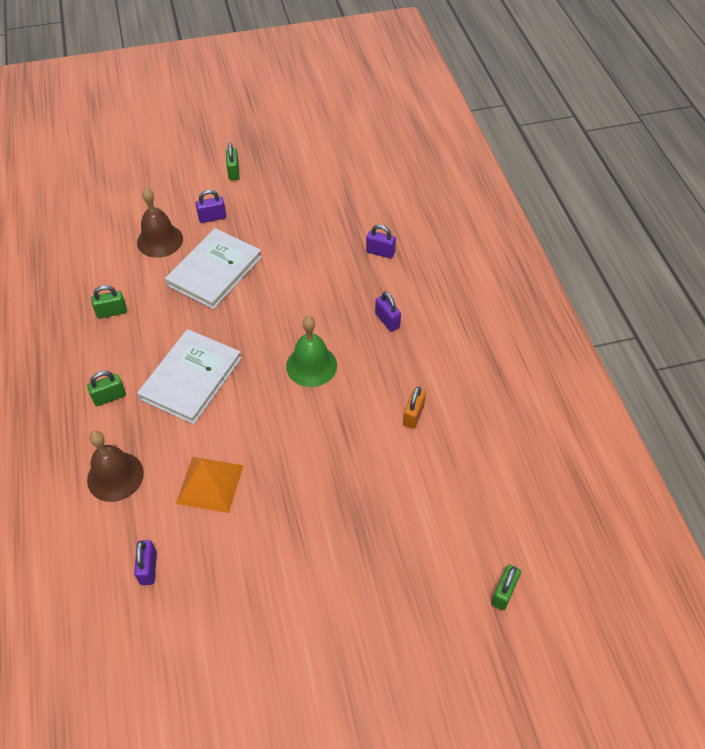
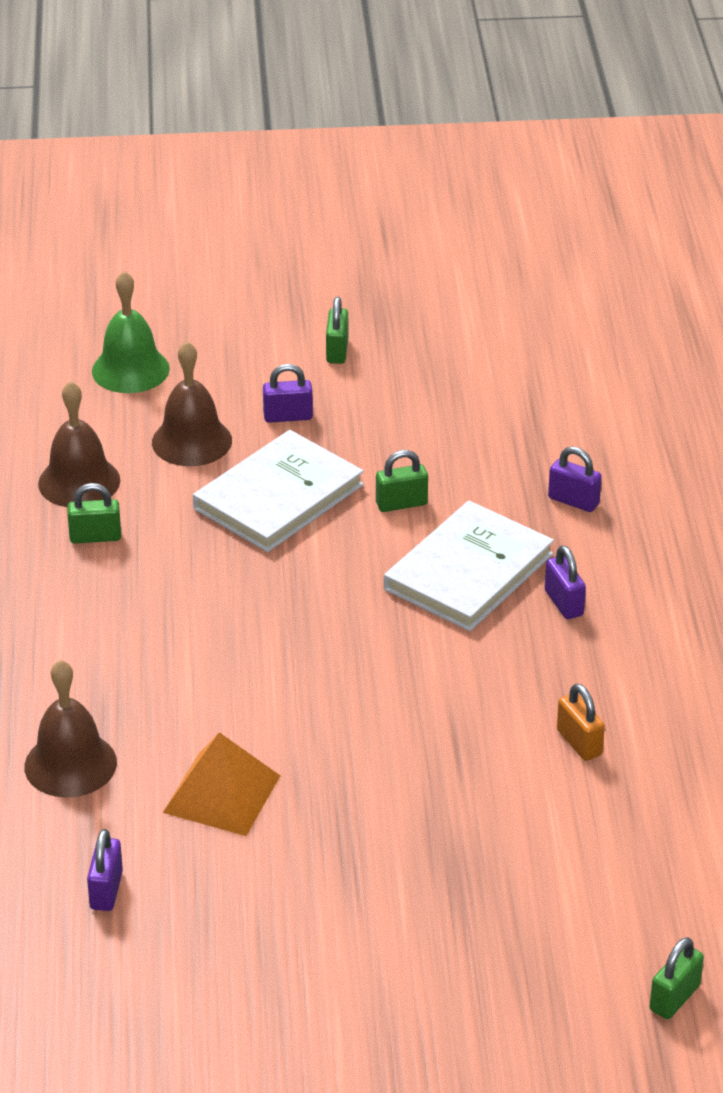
camera: 10 degrees right, 15 degrees down
(98, 276) = (79, 482): none -> brown bell
(109, 397) = (76, 656): green padlock -> green padlock (401, 504)
(191, 378) = (214, 646): white book -> white book (469, 572)
(311, 365) = (419, 652): green bell -> green bell (130, 370)
(413, 415) = (579, 742): orange padlock -> orange padlock turned 60 degrees counterclockwise

